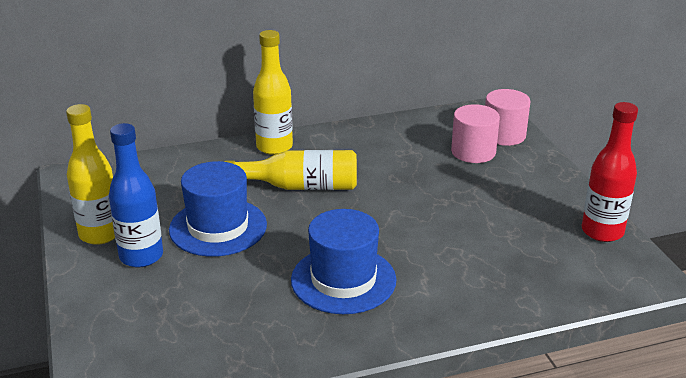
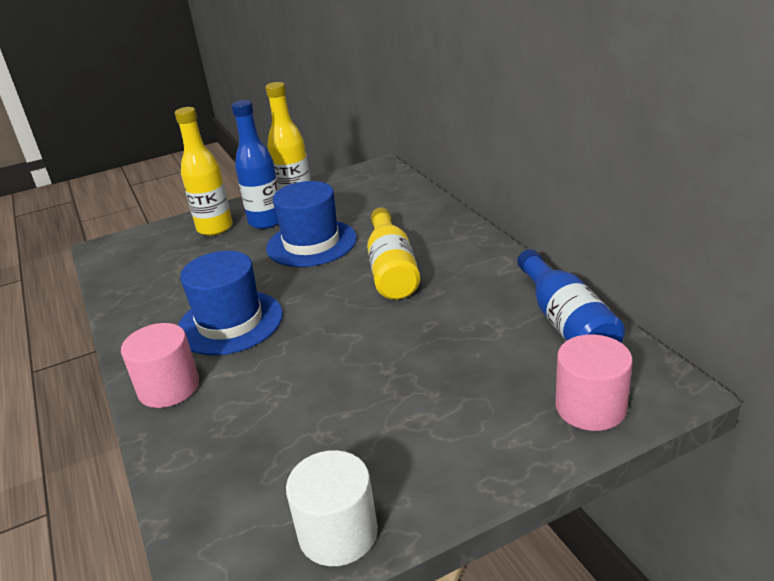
camera: 85 degrees right, 0 degrees up
(274, 147) = (466, 240): yellow bottle -> yellow bottle (215, 228)
(414, 127) = (566, 322): none -> blue bottle
(473, 152) = (522, 381): pink cylinder -> pink cylinder (168, 387)
(602, 232) = (338, 533): red bottle -> white cylinder

